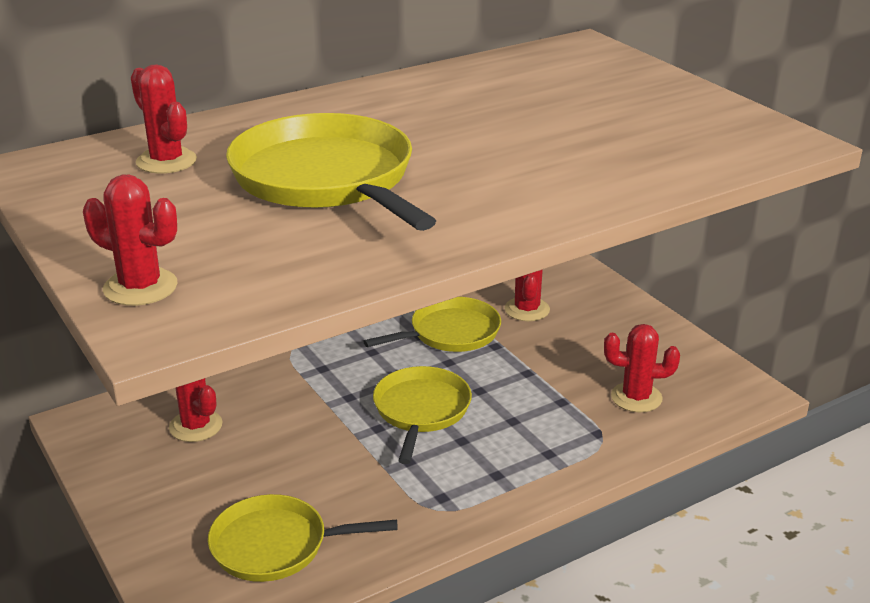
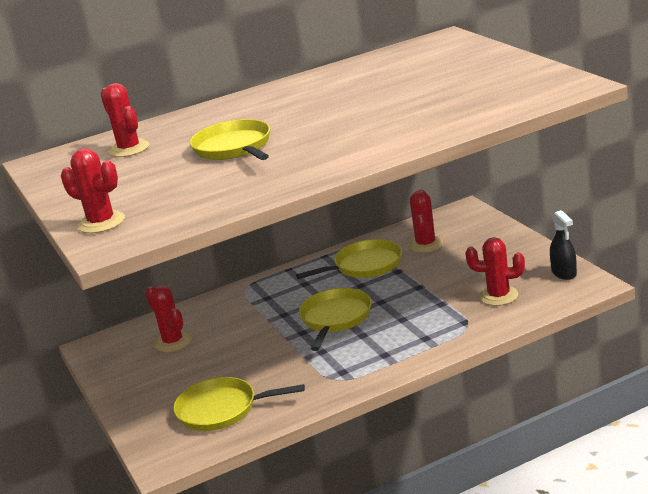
camera: 10 degrees right, 5 degrees down
(326, 179) = (234, 148): yellow pan -> yellow pan, size x0.64
(715, 371) = (564, 273): none -> black spray bottle

